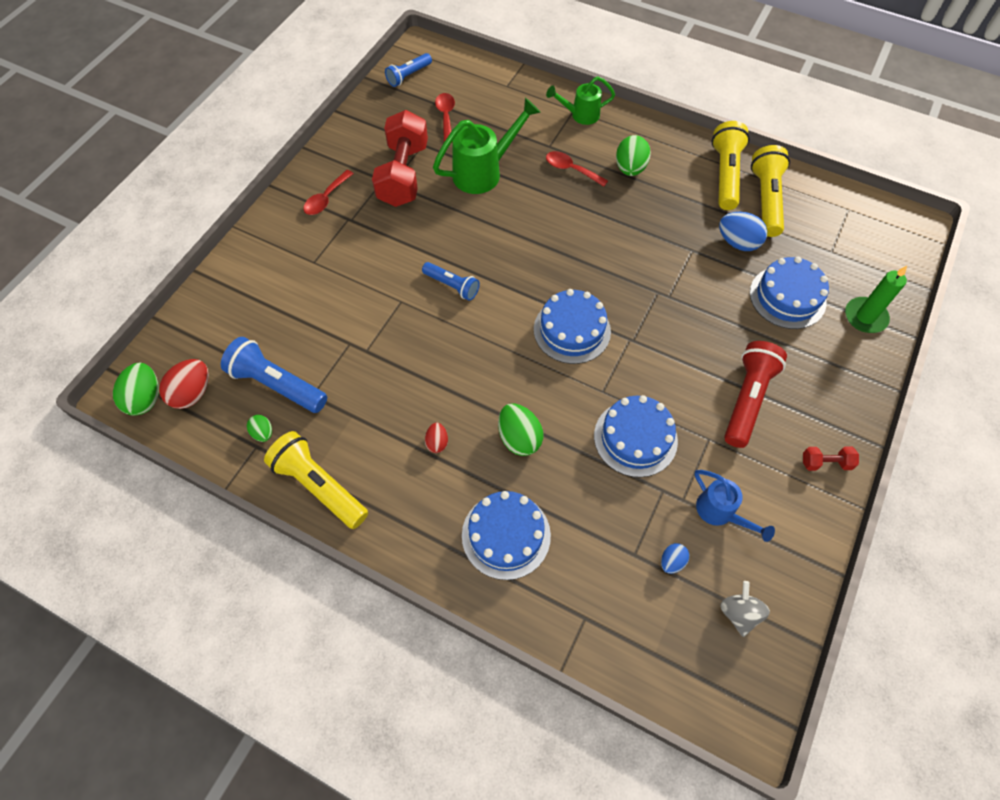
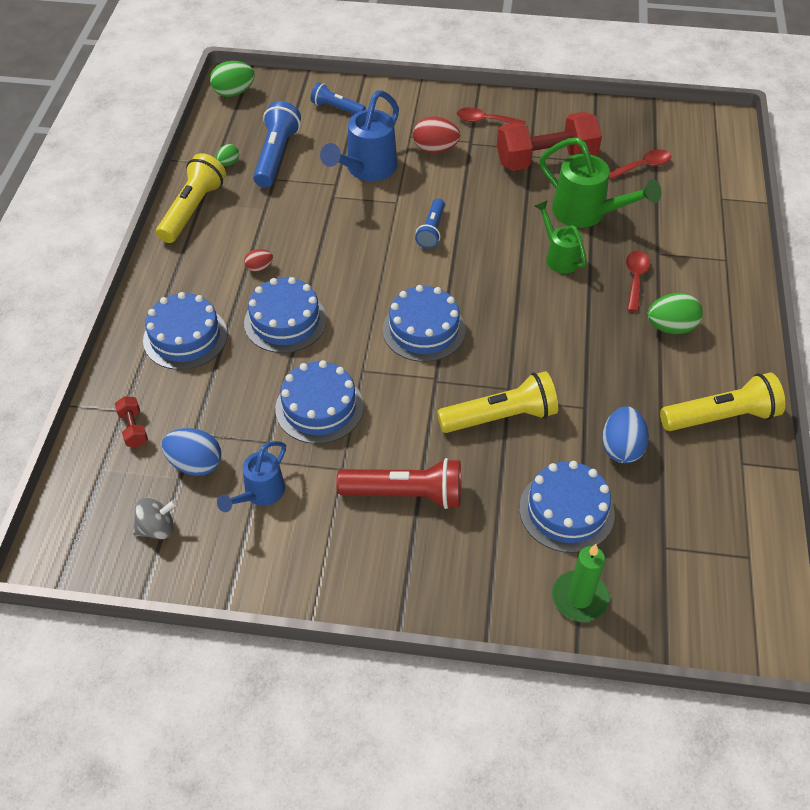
camera: 70 degrees right, 10 degrees down
(192, 393) = (249, 114): red egg -> red egg (435, 149)
(343, 312) = (366, 170): none -> blue watering can
(408, 76) = (679, 125): blue flashlight -> blue flashlight (337, 108)
(519, 438) = (285, 321): green egg -> blue cake
(580, 115) = (722, 267): green watering can -> green watering can (559, 256)
(672, 561) = (195, 464): blue egg -> blue egg, size x1.79
(766, 200) = (707, 465): yellow flashlight -> yellow flashlight (501, 417)
(825, 463) = (354, 581): red dumbbell -> red dumbbell (133, 428)

